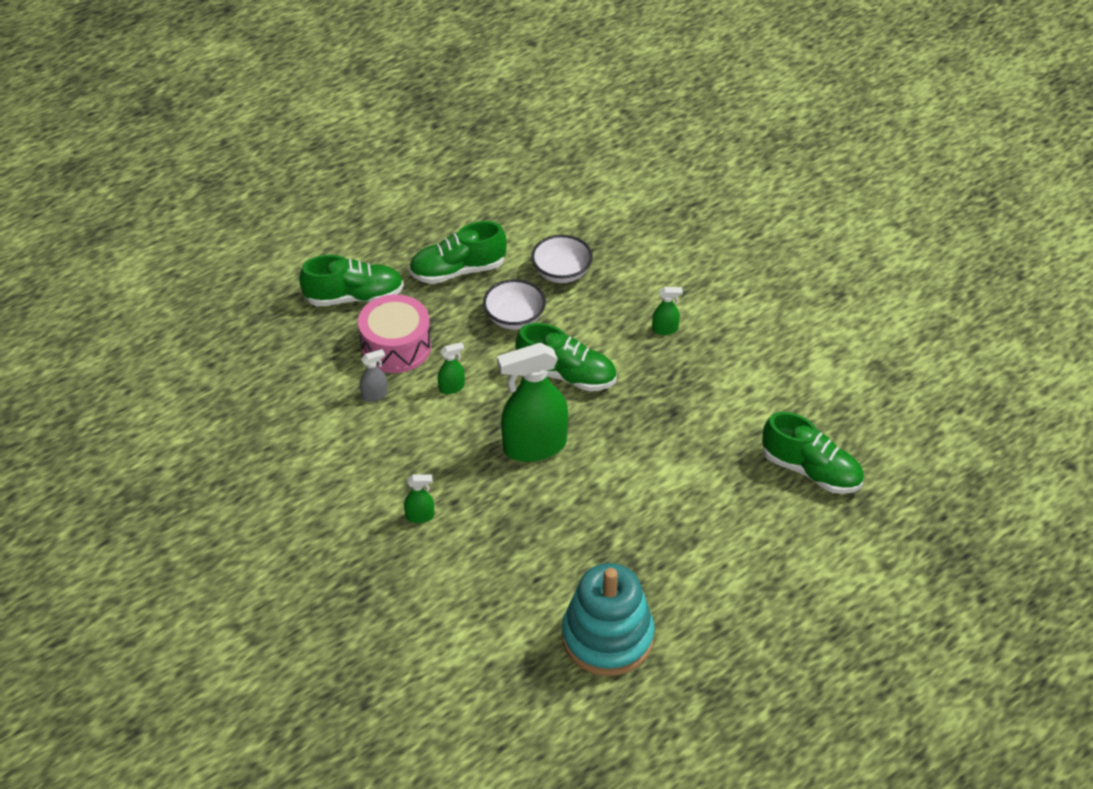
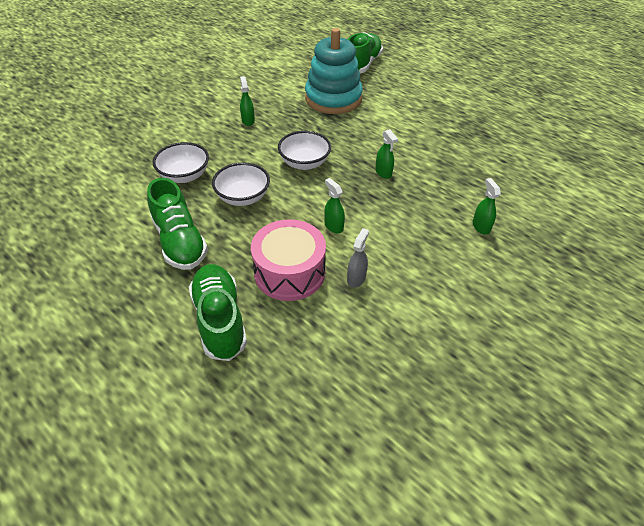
camera: 100 degrees left, 0 degrees up
(374, 395) = (356, 278): grey spray bottle -> grey spray bottle turned 60 degrees clockwise
(534, 446) = (383, 173): green spray bottle -> green spray bottle, size x0.43
(566, 375) = (304, 163): green shoe -> white bowl
(607, 637) = (529, 128): turquoise stacking toy -> turquoise stacking toy (333, 99)

